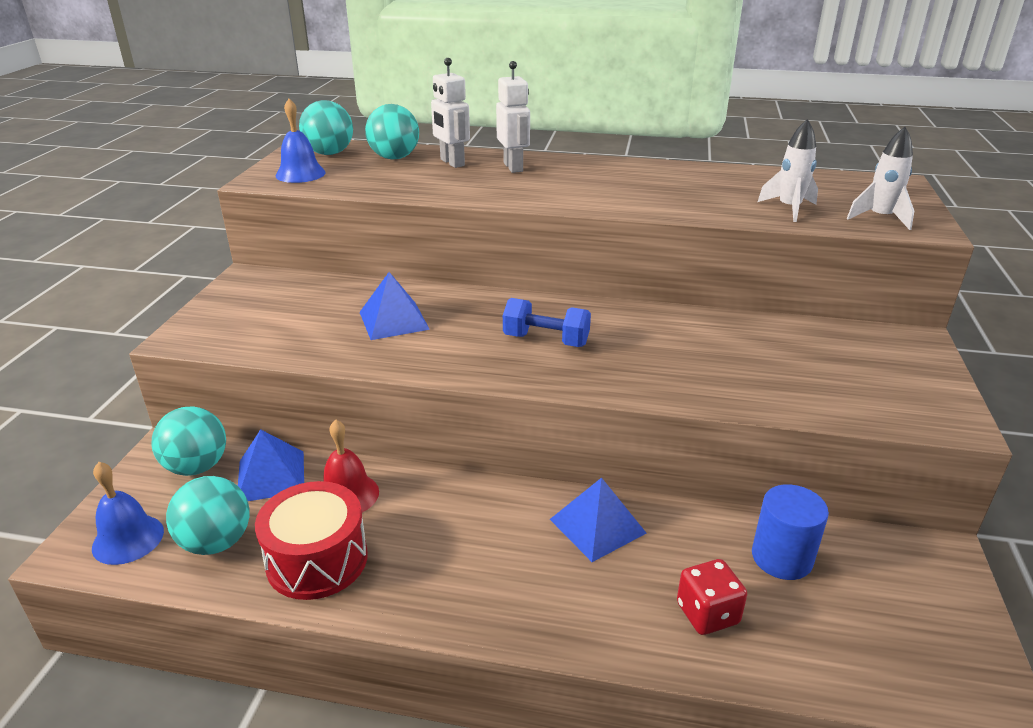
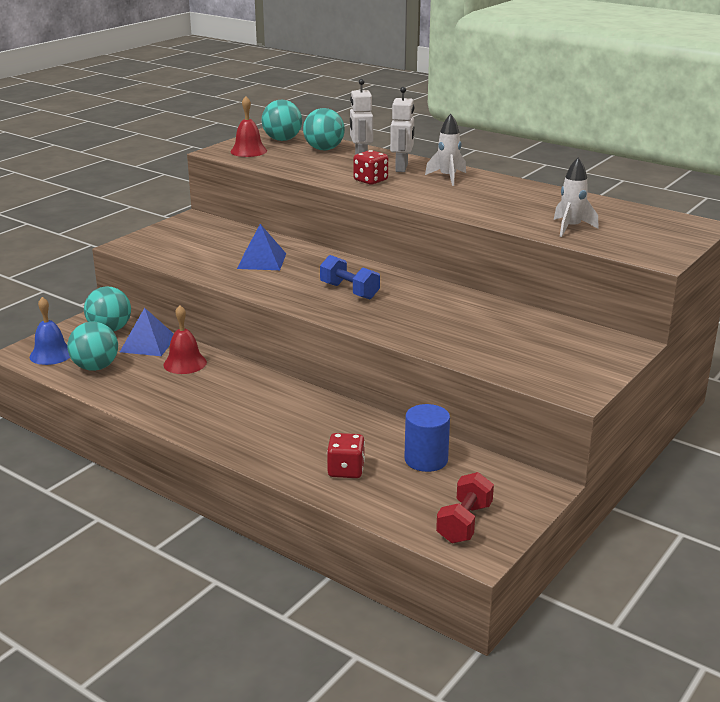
camera: 25 degrees right, 5 degrees down
(300, 174) = (248, 151): blue bell -> red bell
(317, 560) = (143, 388): red drum -> none
(496, 188) = (370, 180): none -> red dice
(597, 526) = (322, 415): blue pyramid -> none
(880, 218) = (634, 245): white rocket -> white rocket (447, 177)
(926, 652) = (464, 523): none -> red dumbbell

